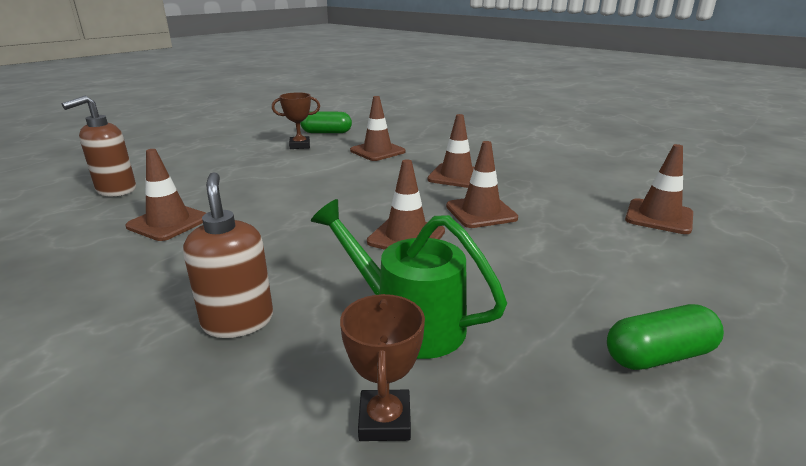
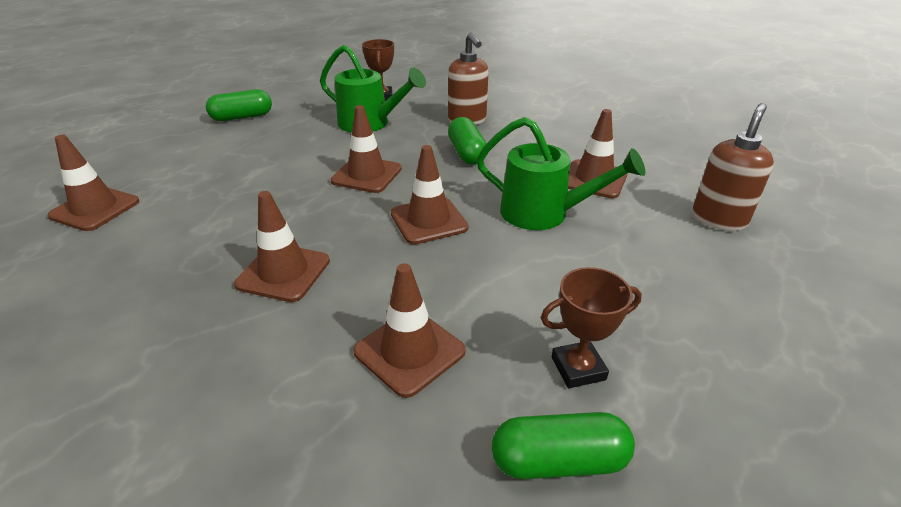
camera: 175 degrees right, 10 degrees up
(251, 198) = (544, 214): none -> green watering can
(279, 259) = (466, 153): none -> green capsule
(481, 212) = (284, 206): brown traffic cone -> brown traffic cone (428, 221)

